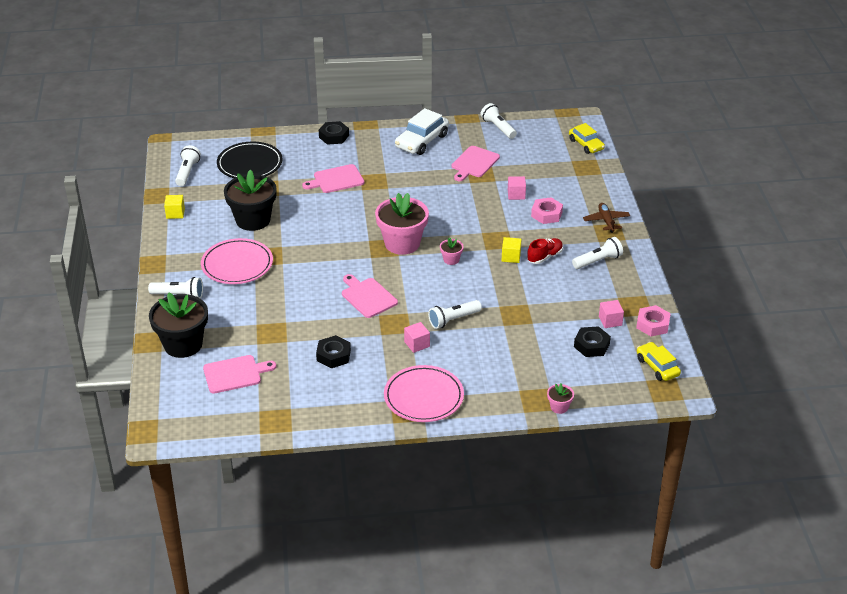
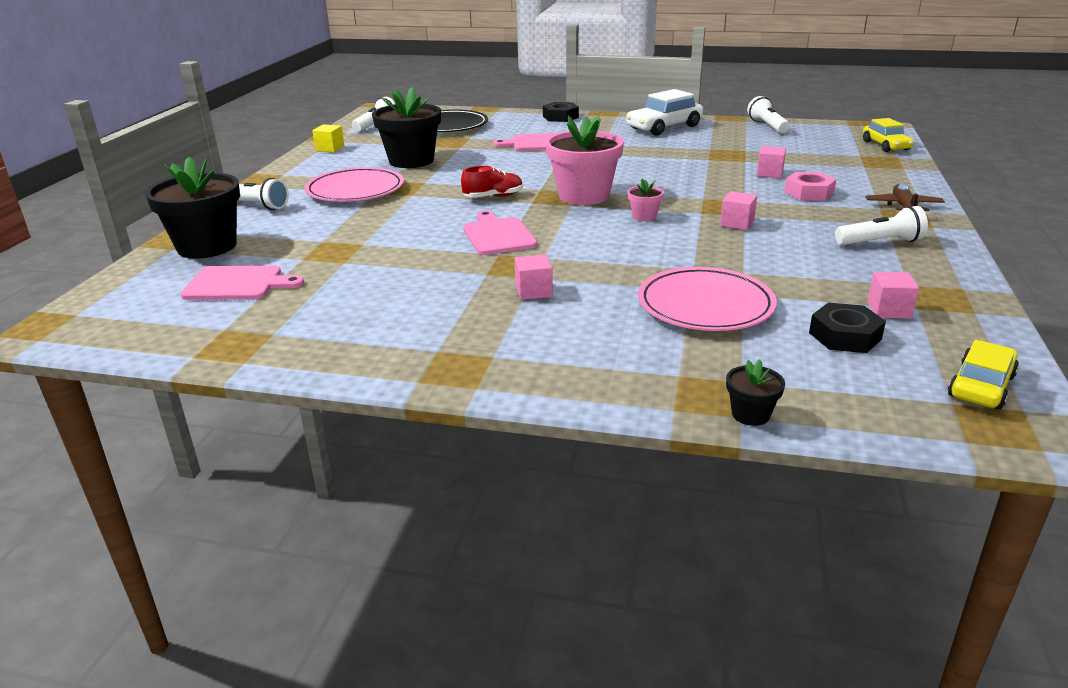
camera: 20 degrees right, 10 degrees down
(333, 355) = (396, 285): black nut -> none
(423, 397) = (498, 356): pink plate -> pink plate (705, 305)
(453, 320) = (610, 273): white flashlight -> none
(474, 163) = (722, 146): pink cutting board -> none
(511, 257) = (737, 223): yellow cube -> pink cube
(545, 257) = (791, 229): red shoe -> red shoe (493, 197)
(559, 407) = (750, 414): pink flower pot -> black flower pot
(652, 324) = (974, 326): pink nut -> none
(657, 367) = (980, 386): yellow car -> yellow car turned 45 degrees clockwise

